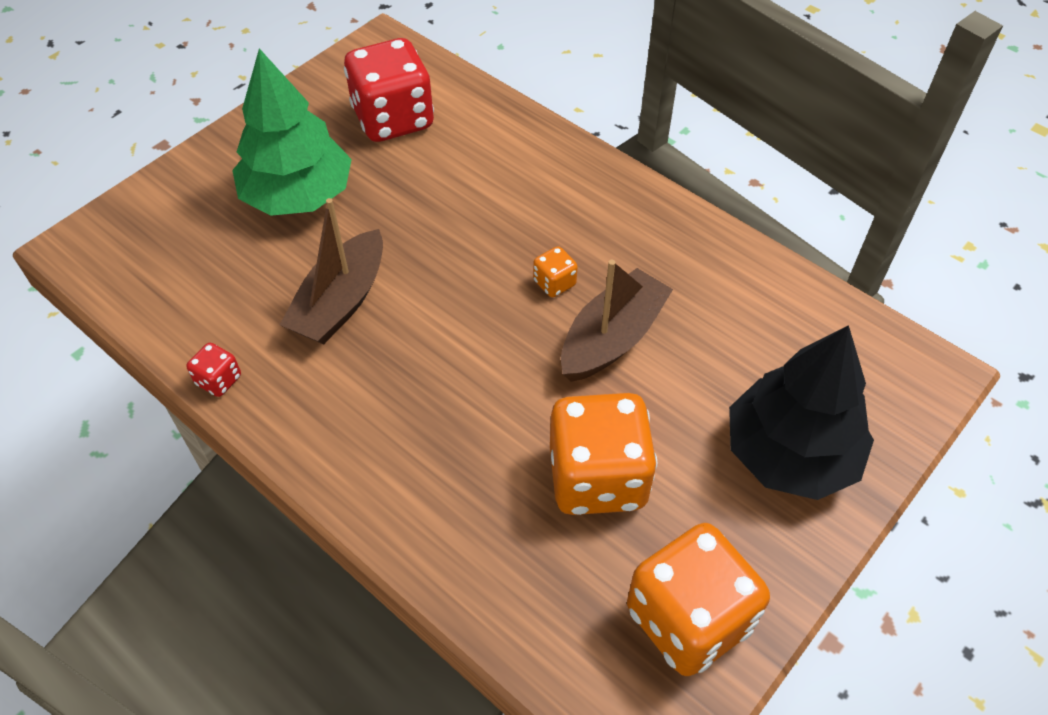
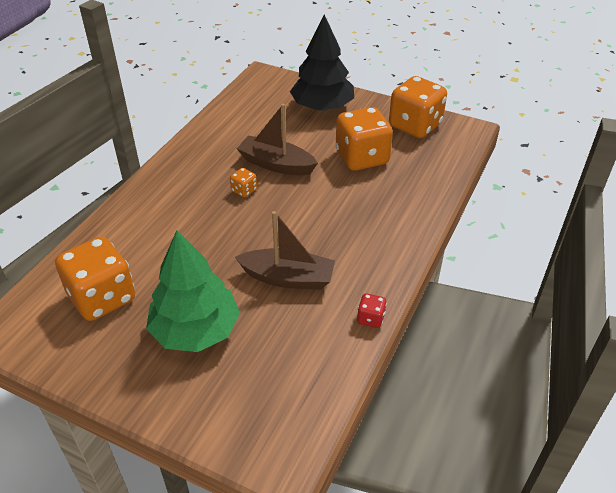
camera: 105 degrees left, 10 degrees down
(393, 119) = (102, 298): red dice -> orange dice

